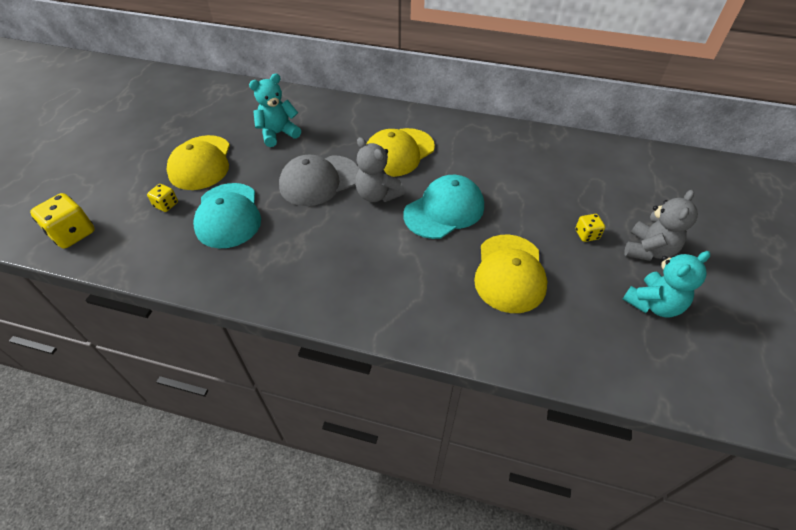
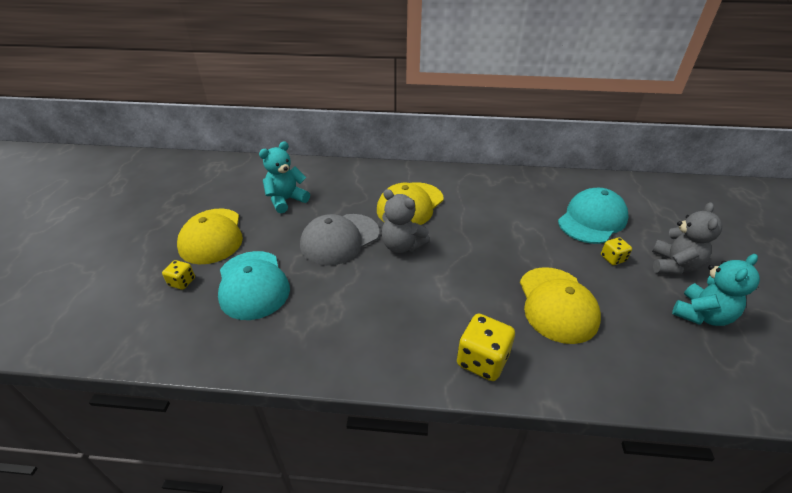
camera: 10 degrees left, 10 degrees down
(73, 233) = (78, 326): yellow dice -> yellow dice (482, 360)
(444, 210) = (472, 252): turquoise cap -> turquoise cap (592, 220)

